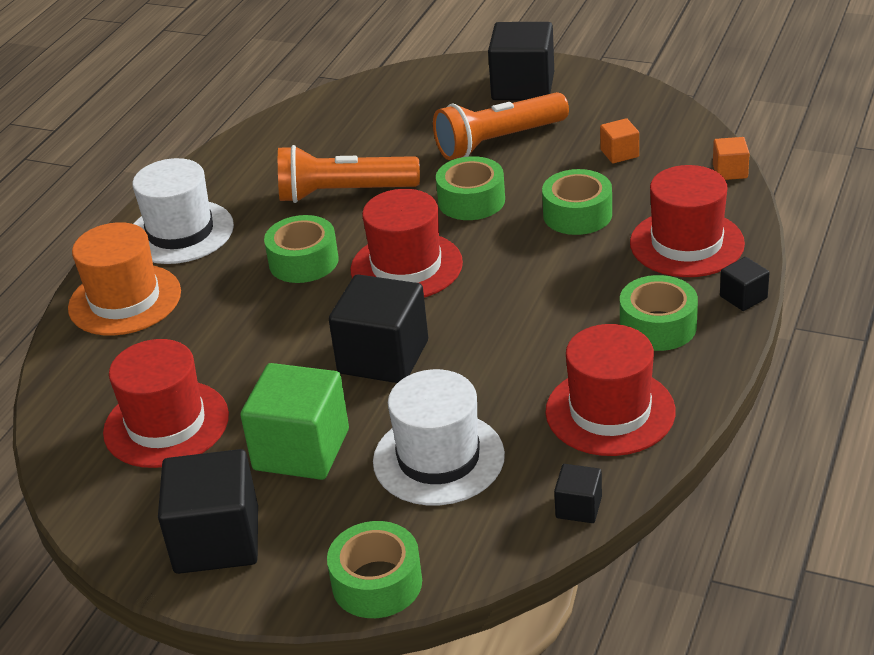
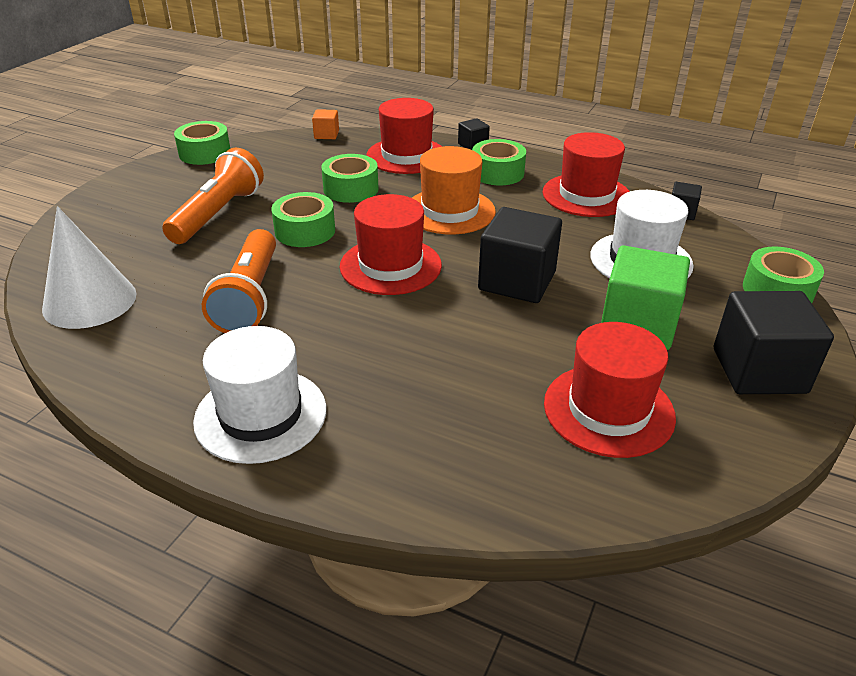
camera: 90 degrees left, 0 degrees up
(125, 300) = (384, 457): orange hat -> orange hat (449, 211)
(303, 261) = (359, 323): green tape -> green tape (205, 153)
(334, 116) = (90, 301): none -> white cone
(498, 141) = (218, 214): orange flashlight -> orange flashlight turned 135 degrees counterclockwise
(523, 86) = (135, 198): black cube -> none
(619, 153) = (276, 167): orange cube -> none

